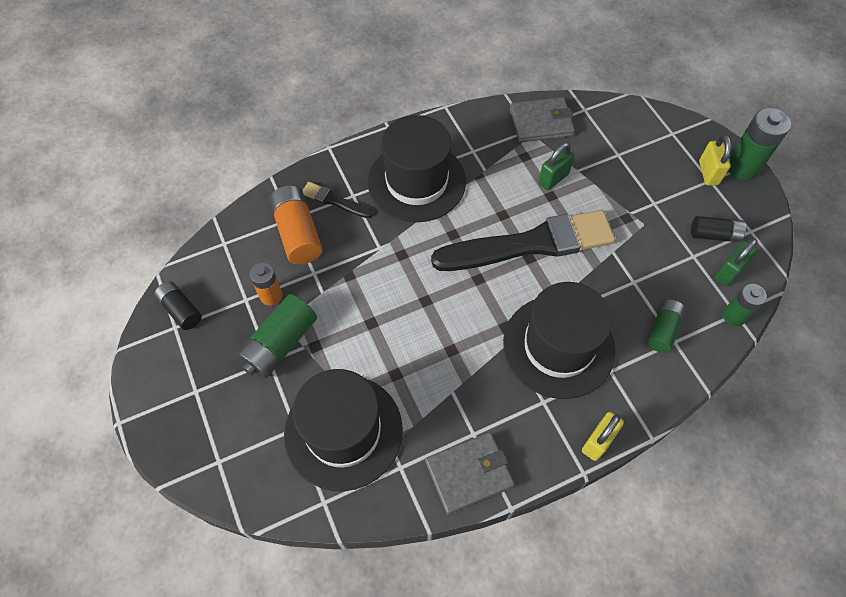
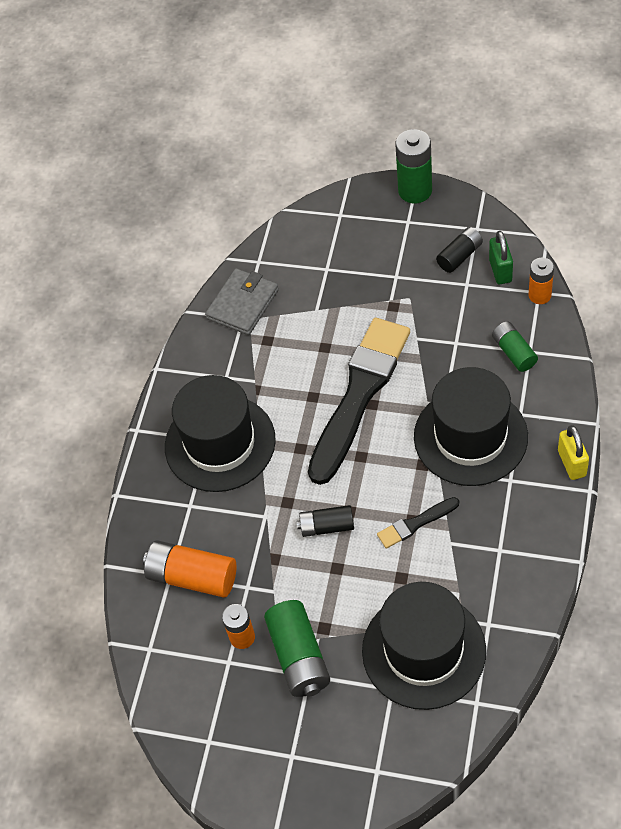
camera: 45 degrees left, 5 degrees down
(181, 310) = (194, 726): black battery -> black battery (327, 526)
(334, 201) = (182, 525): black brush -> black brush (415, 524)
(469, 473) = (531, 574): grey wallet -> none
(553, 179) = (309, 334): green padlock -> none
(708, 173) = (400, 218): yellow padlock -> none
(733, 316) = (539, 295): green battery -> orange battery

